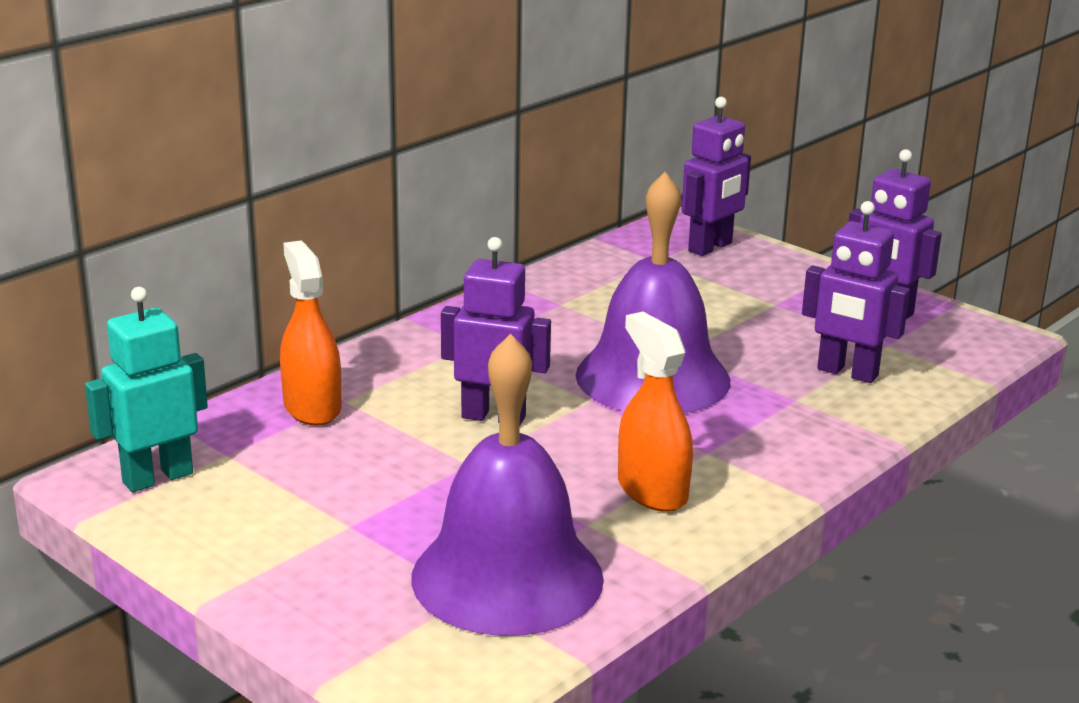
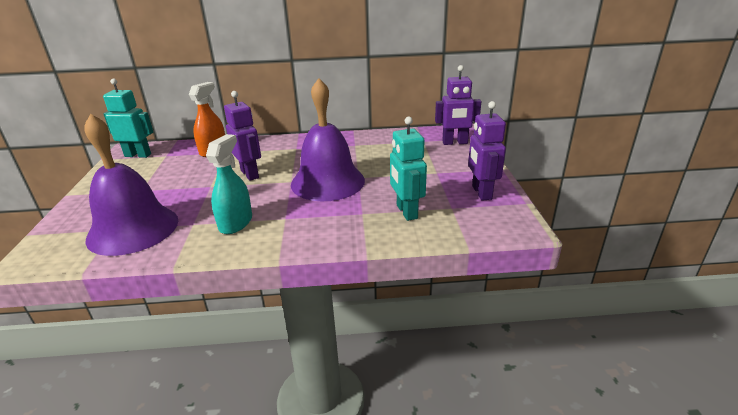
camera: 45 degrees right, 5 degrees up
(652, 490) = (236, 223): orange spray bottle -> turquoise spray bottle
(847, 373) = (406, 212): purple robot -> turquoise robot

